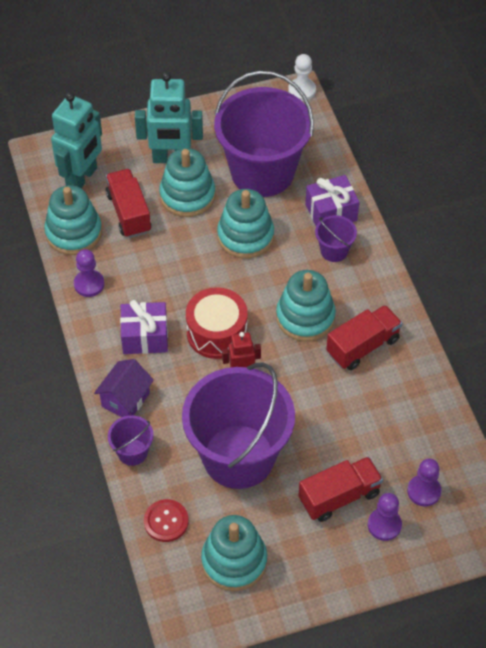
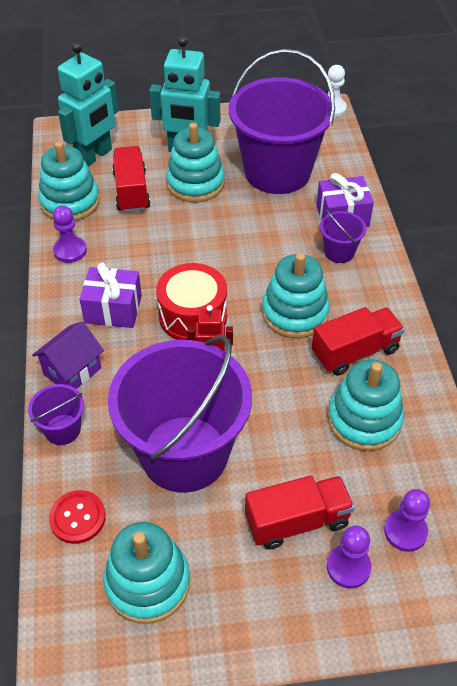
camera: 10 degrees right, 5 degrees down
(245, 236) = (246, 227): turquoise stacking toy -> turquoise stacking toy (364, 420)

